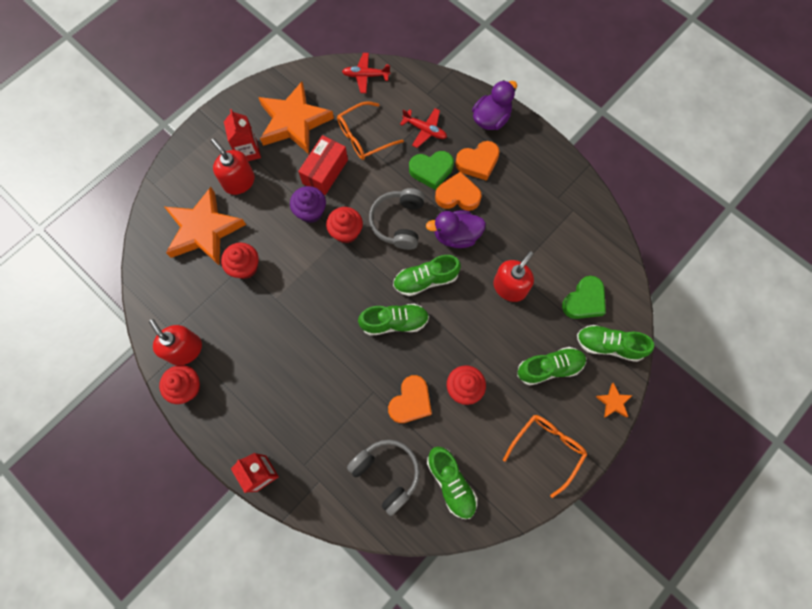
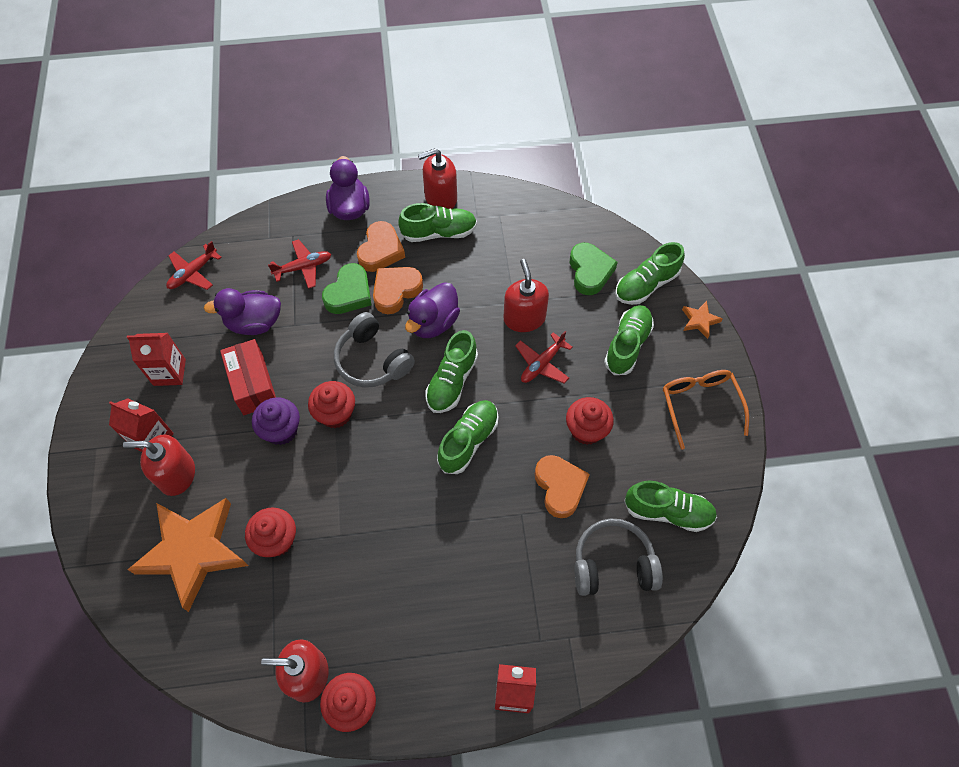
camera: 50 degrees left, 10 degrees down
(294, 122) = (169, 372): orange star -> red carton
(364, 137) = (254, 323): orange glasses -> purple duck
(486, 324) = (542, 364): none -> red plane
(524, 185) = (439, 232): none -> green shoe
(551, 164) = (440, 198): none -> red soap dispenser

